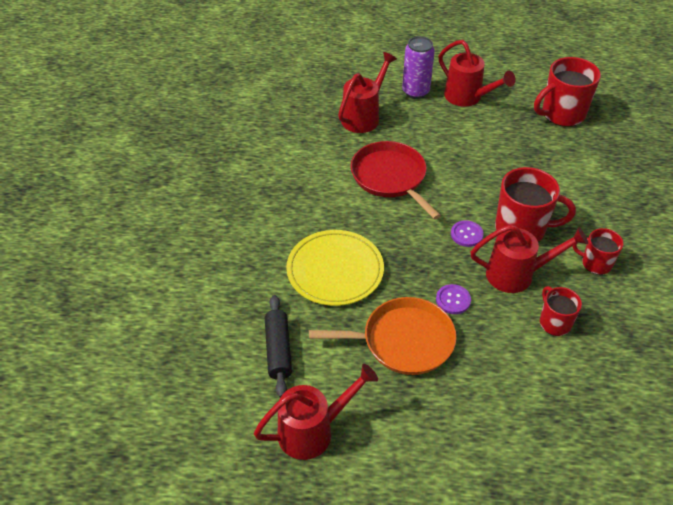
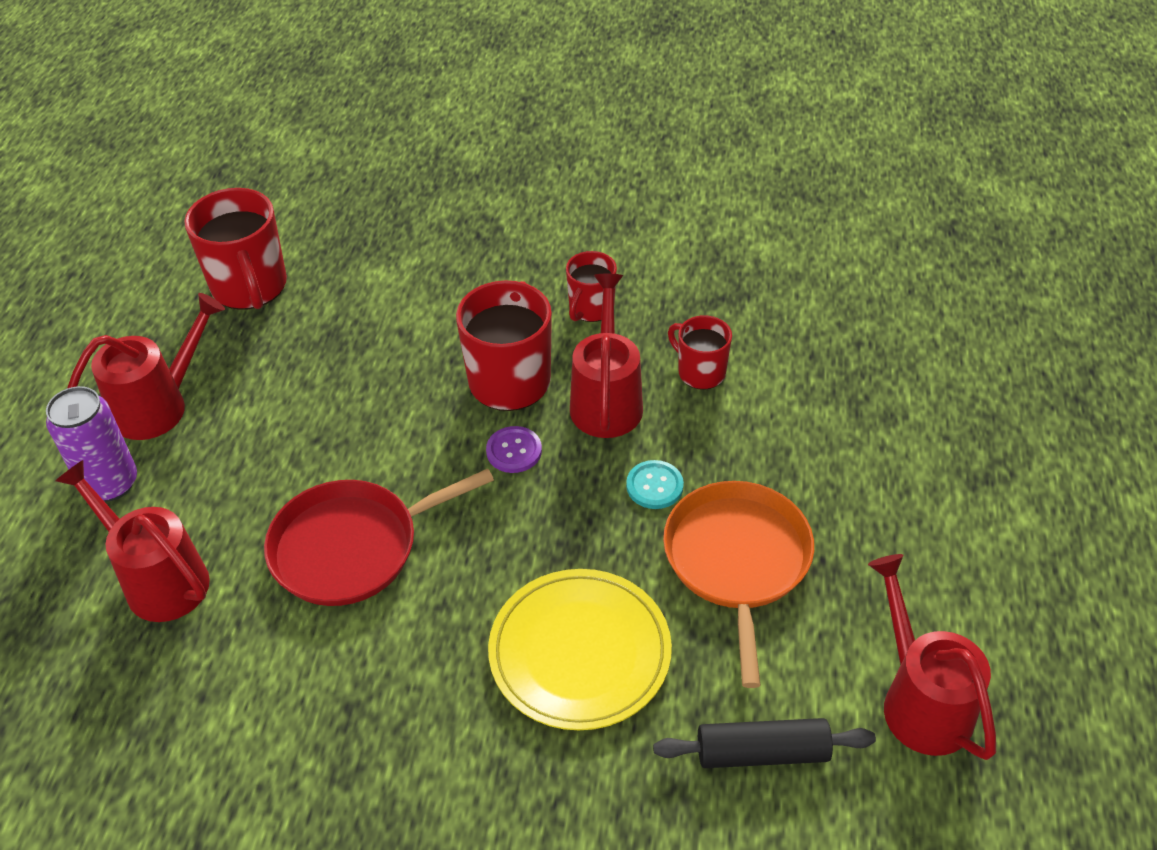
camera: 85 degrees left, 0 degrees up
(453, 300) = (654, 486): purple button -> turquoise button
(554, 322) = (700, 372): red mug -> red mug turned 60 degrees clockwise

